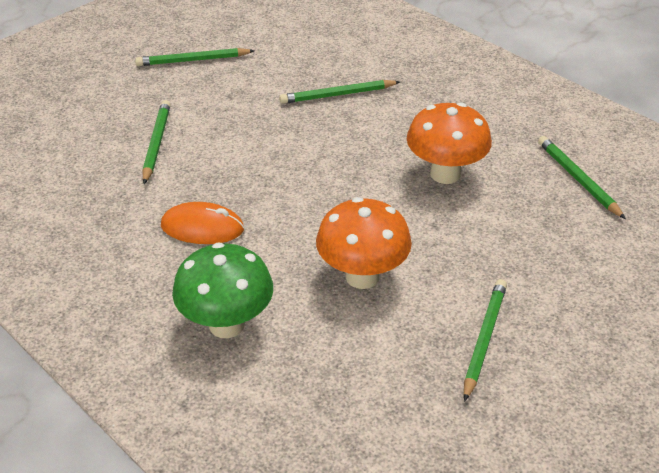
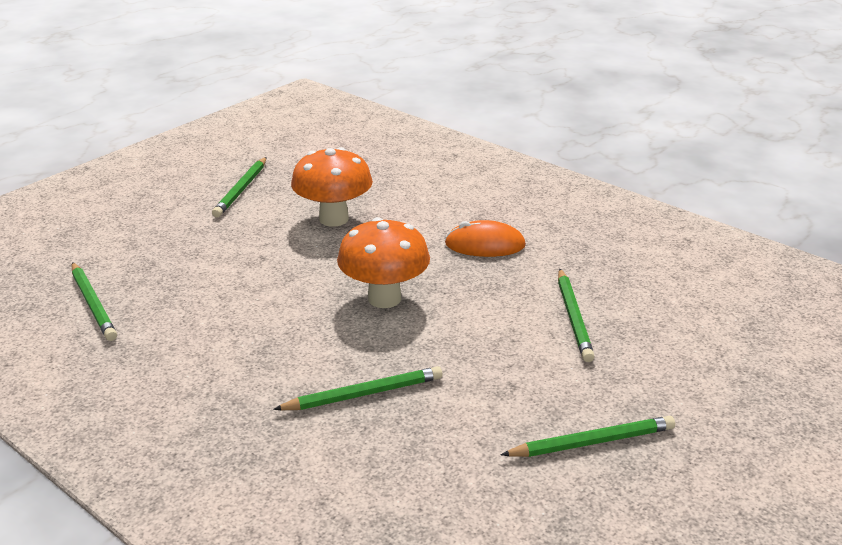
camera: 175 degrees right, 10 degrees down
(226, 324) = (439, 188): green mushroom -> none
(445, 174) = (239, 302): orange mushroom -> orange mushroom (384, 298)

